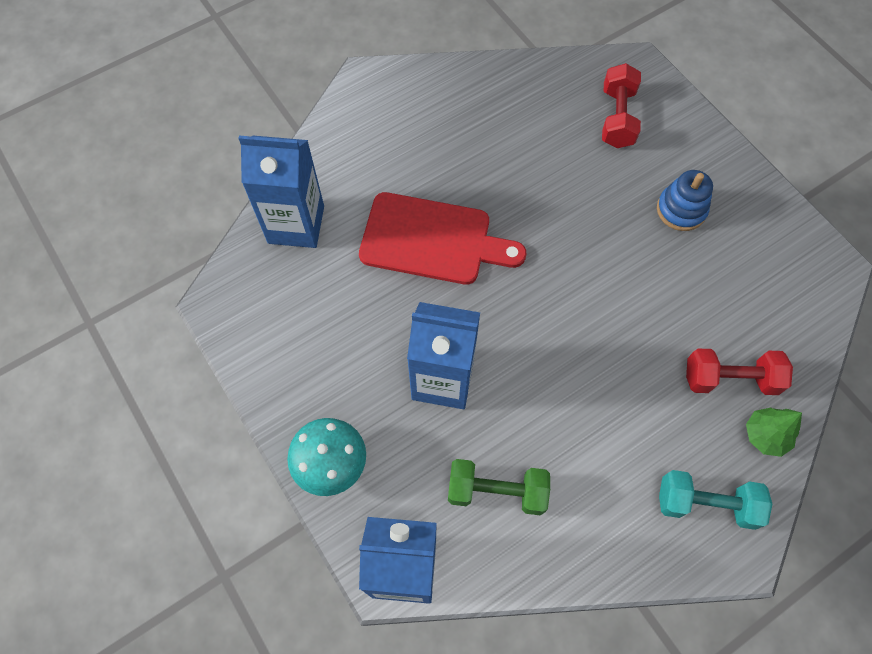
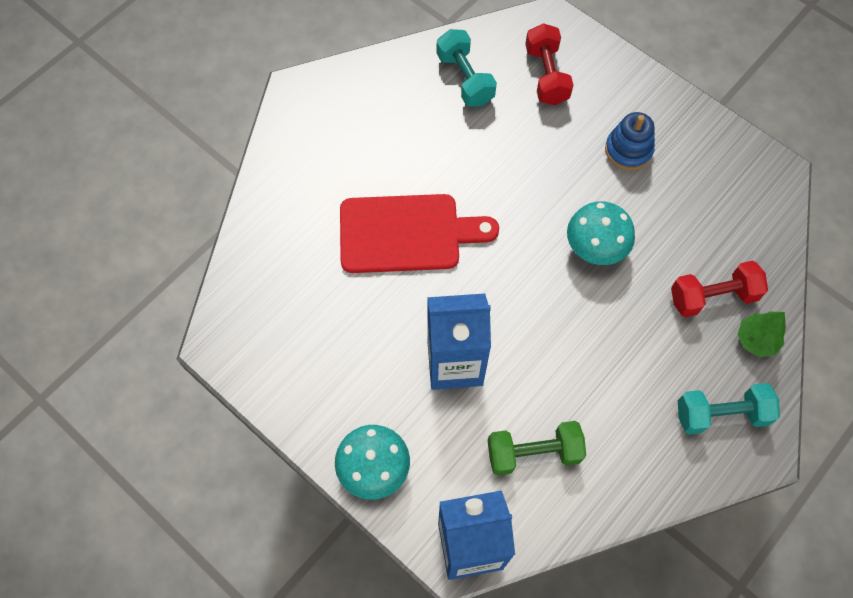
camera: 15 degrees left, 0 degrees up
(296, 224) = (271, 250): blue carton -> none
(534, 104) = (465, 79): none -> turquoise dumbbell
(620, 298) = (595, 247): none -> turquoise mushroom

